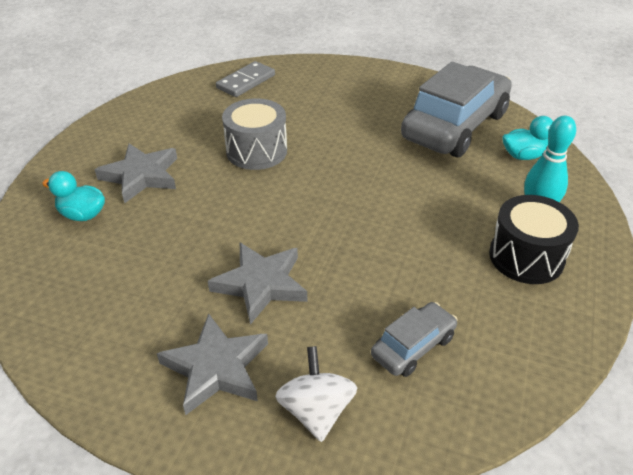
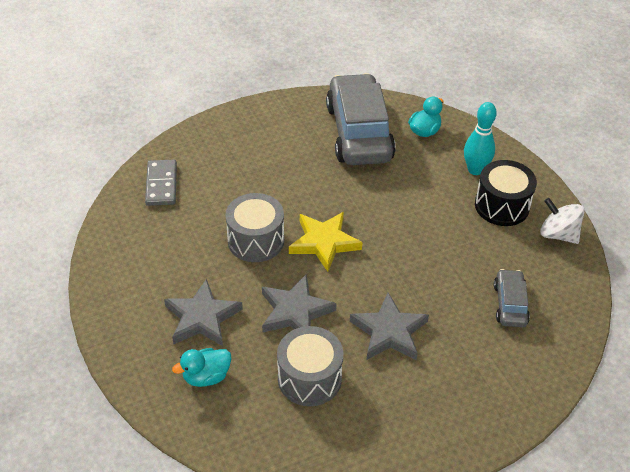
camera: 45 degrees left, 5 degrees up
(146, 270) = (309, 378): none -> grey drum
(216, 368) = (432, 398): grey star -> grey star (295, 312)
(307, 184) = (324, 242): none -> yellow star
(316, 411) = (508, 377): white spinning top -> white spinning top (558, 234)

